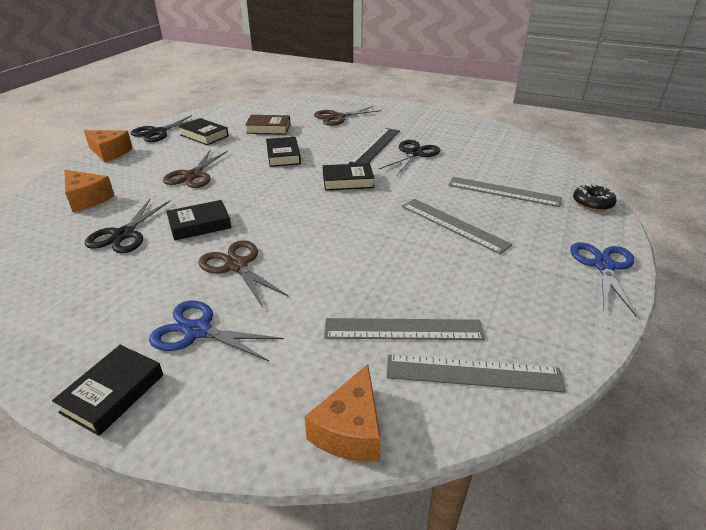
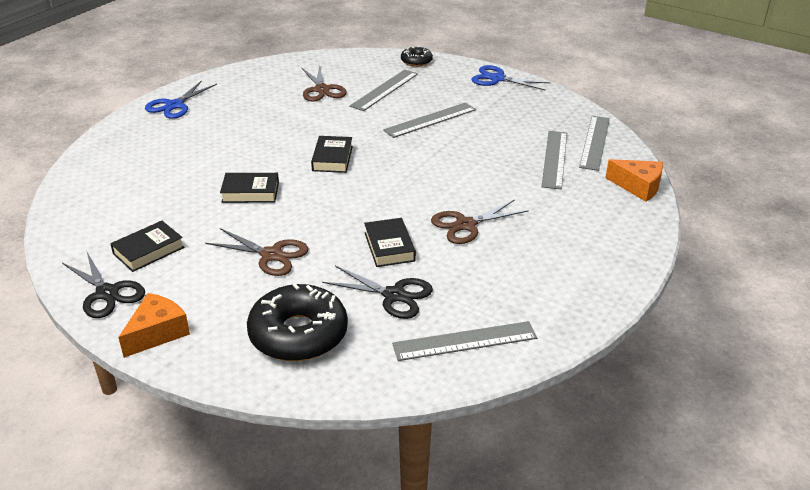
camera: 80 degrees left, 0 degrees up
(40, 279) = (465, 341): none -> grey ruler
(87, 199) = (298, 334): orange cheese -> black donut
(113, 393) = (612, 277): black book -> none
(198, 331) = (549, 243): blue scissors -> blue scissors (174, 105)
(268, 128) = (159, 199): brown book -> none
(337, 117) = (157, 149): brown scissors -> brown scissors (322, 90)
(375, 146) = (259, 135): black ruler -> none
(414, 154) = (289, 117): black scissors -> none

